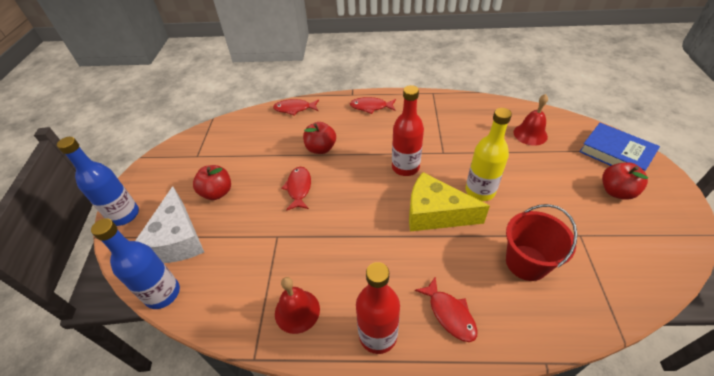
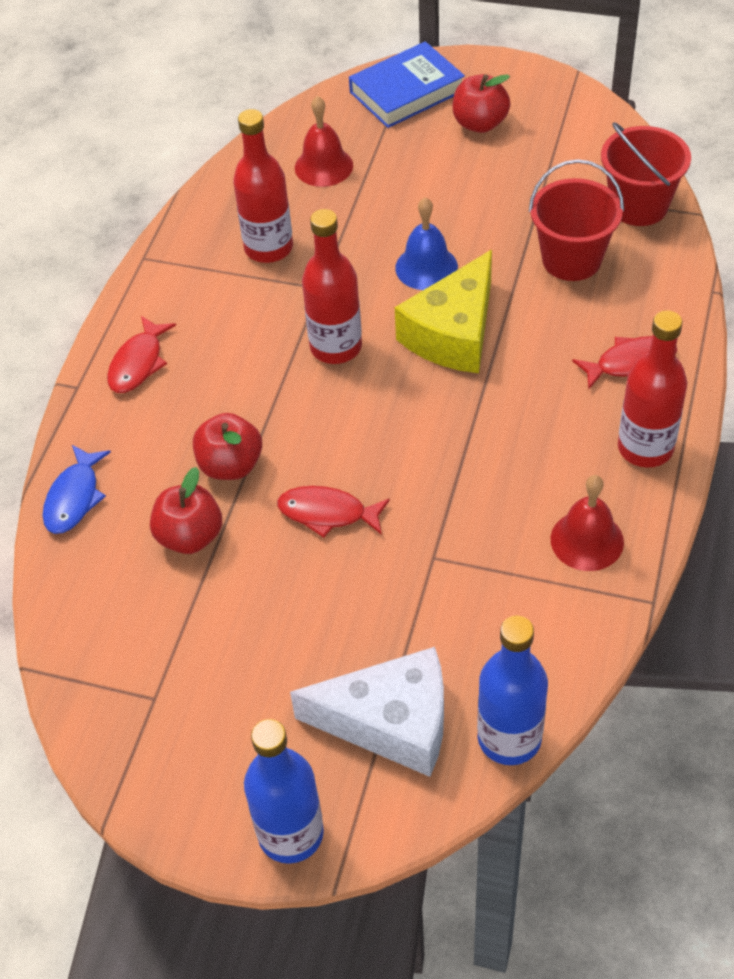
camera: 75 degrees left, 5 degrees up
(217, 192) = (288, 654): red apple -> red apple (190, 536)
(294, 109) = (74, 498): red fish -> blue fish
(460, 128) = (268, 248): none -> red bottle
(480, 191) = (426, 267): yellow bottle -> blue bell
(604, 296) = (638, 206): none -> red bucket

